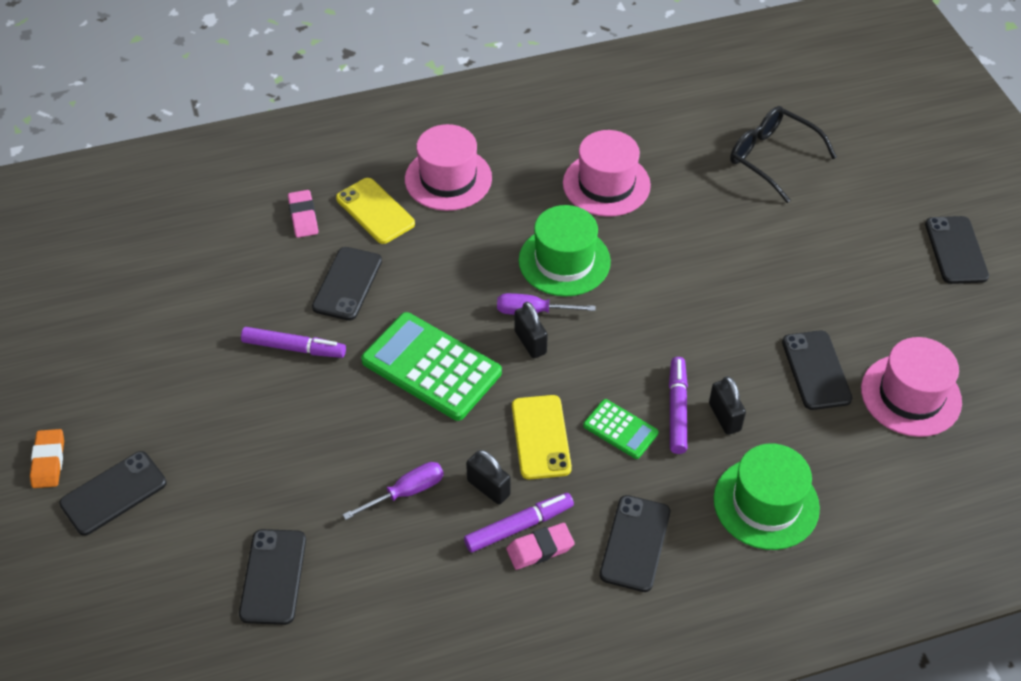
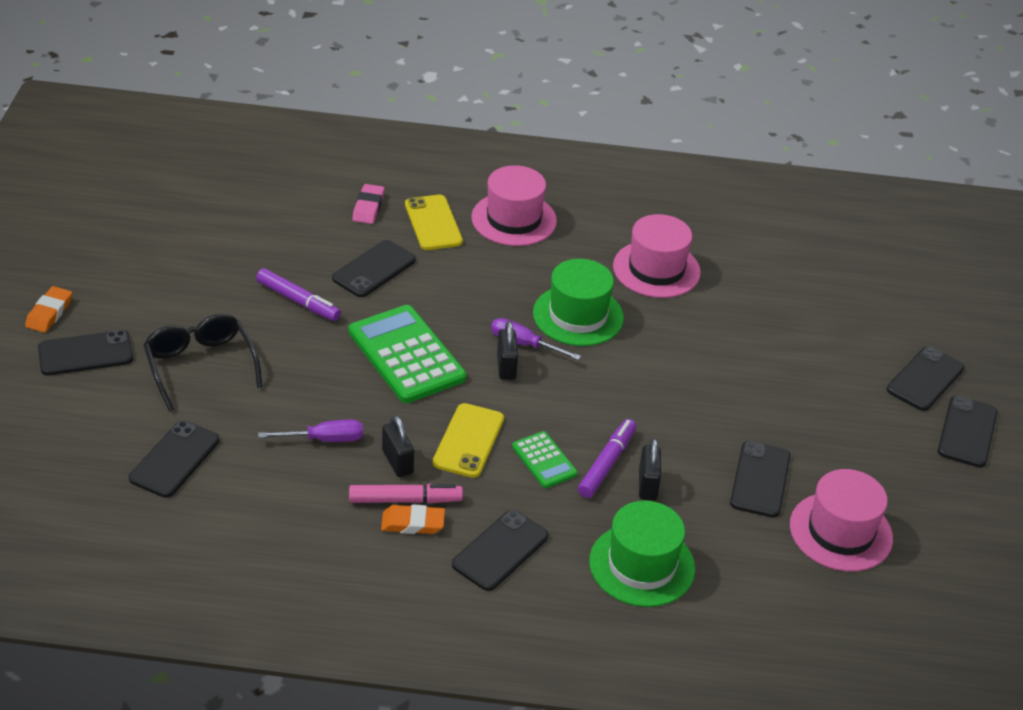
camera: 20 degrees right, 10 degrees down
(519, 526) = (405, 500): purple marker -> pink marker
(540, 549) = (413, 523): pink eraser -> orange eraser
(771, 157) = (830, 298): black glasses -> black glasses (200, 365)
(894, 210) = (925, 379): none -> black phone

